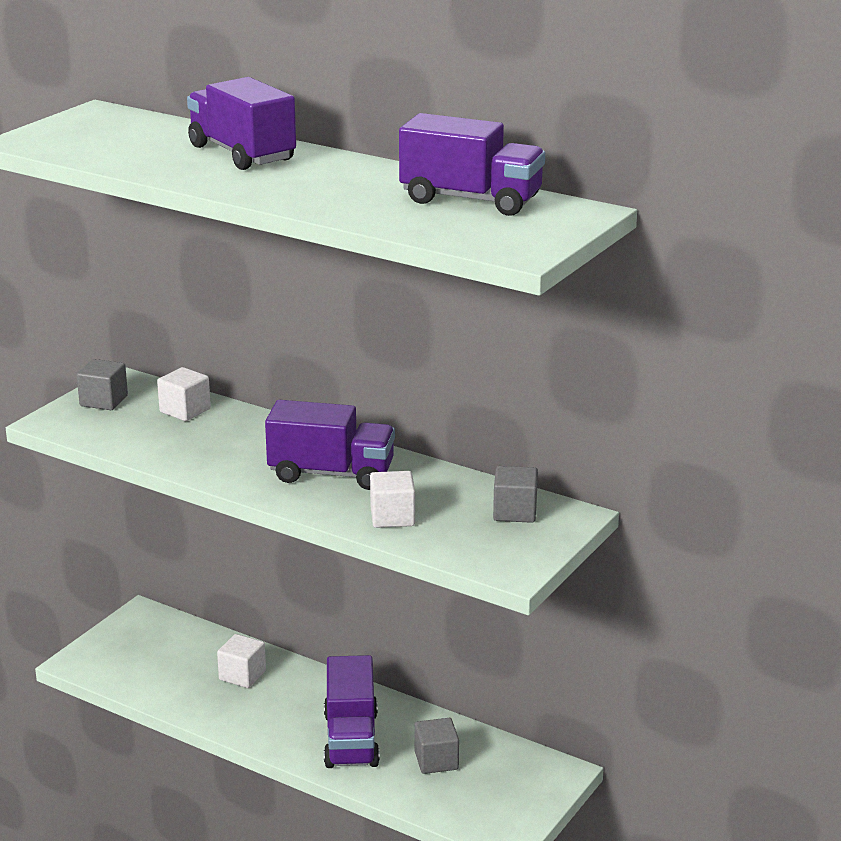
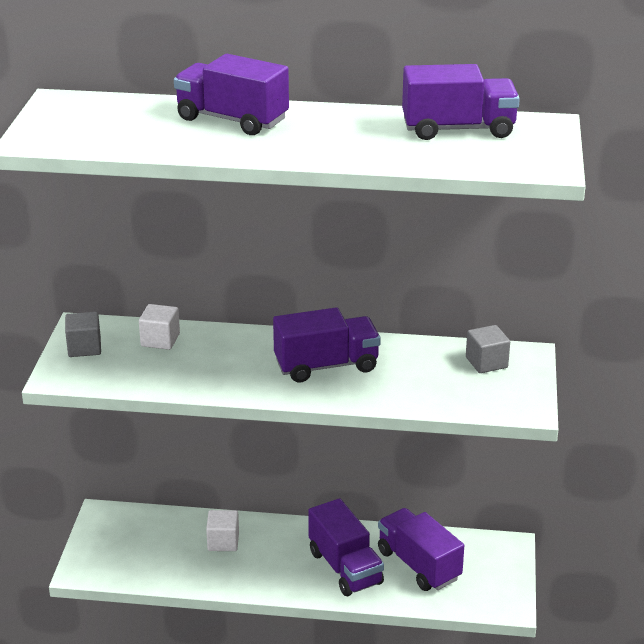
camera: 25 degrees left, 5 degrees up
(392, 517) = (404, 390): white cube -> none
(436, 761) = (419, 565): grey cube -> purple truck

